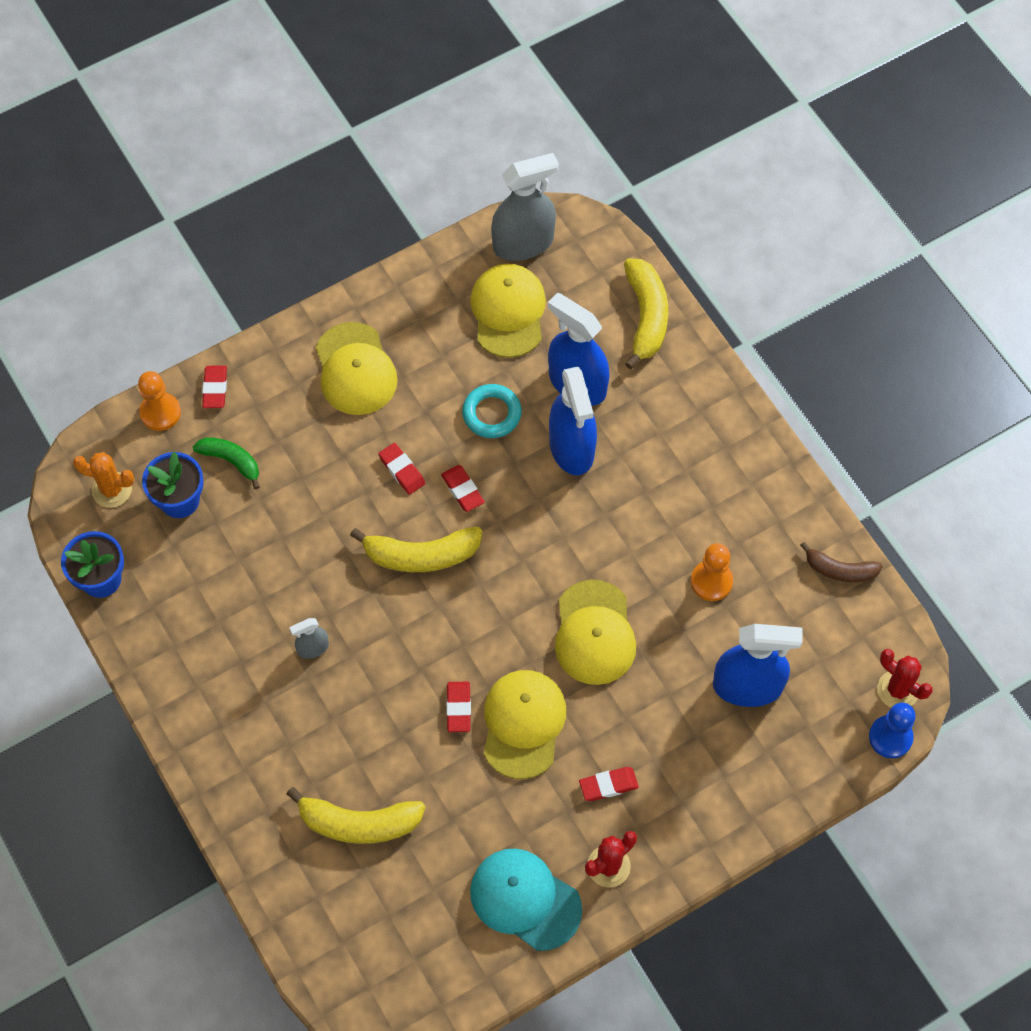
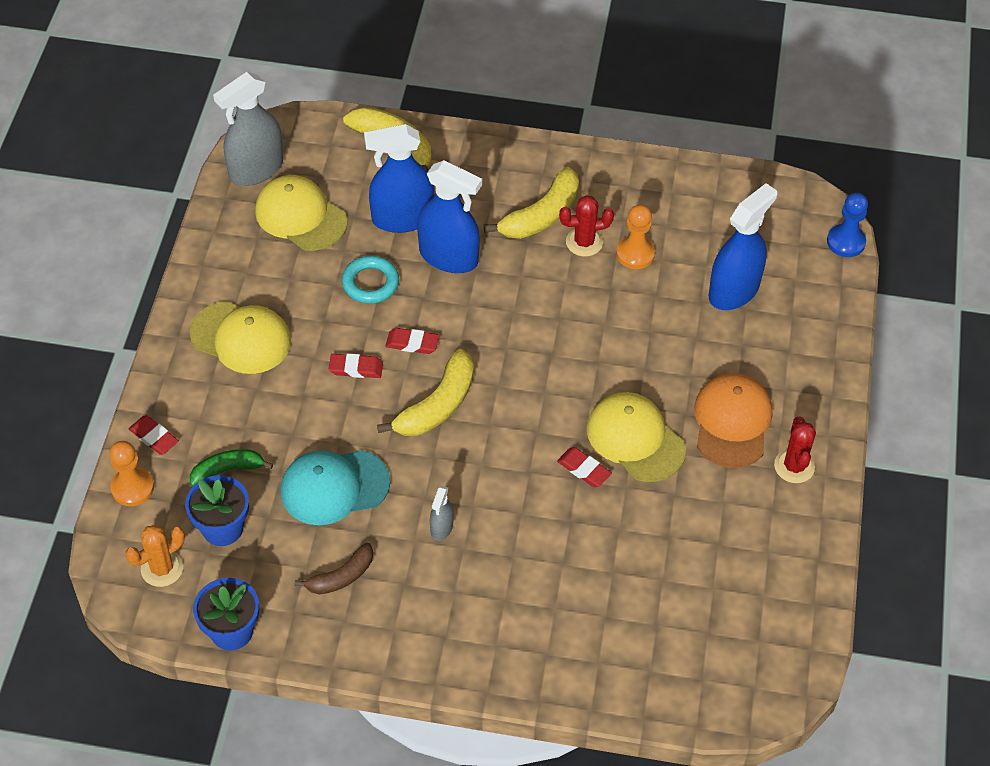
camera: 50 degrees left, 10 degrees down
(359, 823) = (615, 599): yellow banana -> yellow banana (541, 215)
(523, 243) = (256, 169): grey spray bottle -> grey spray bottle turned 150 degrees counterclockwise
(525, 899) = (774, 535): turquoise cap -> turquoise cap (334, 487)
(594, 633) = (606, 347): yellow cap -> none
(608, 785) = (732, 422): red eraser -> orange cap
(840, 570) = (698, 180): brown banana -> brown banana (341, 576)
(897, 690) = (815, 214): red cactus -> red cactus (584, 242)

